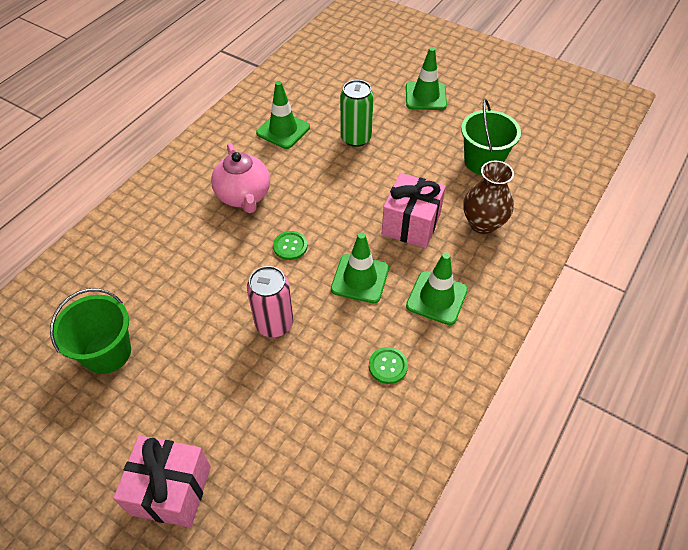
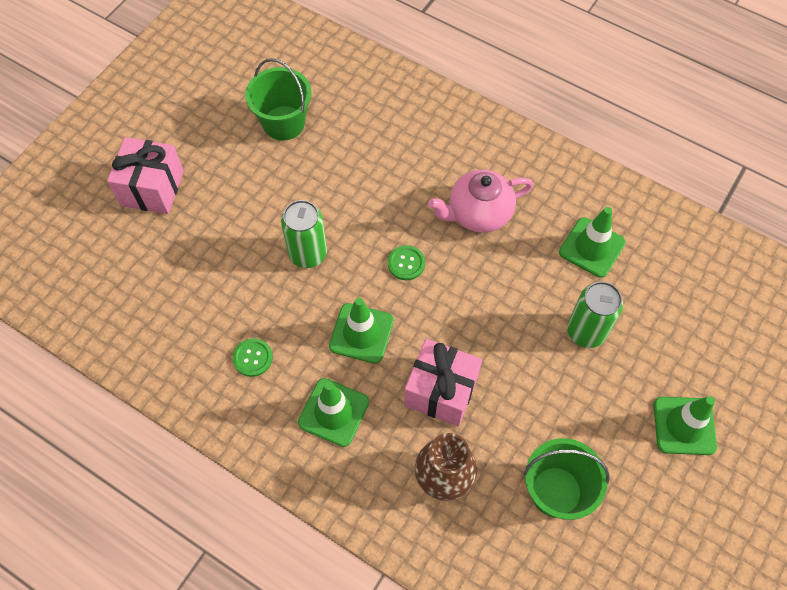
camera: 90 degrees right, 10 degrees up
(274, 323) = (308, 253): pink can -> green can

